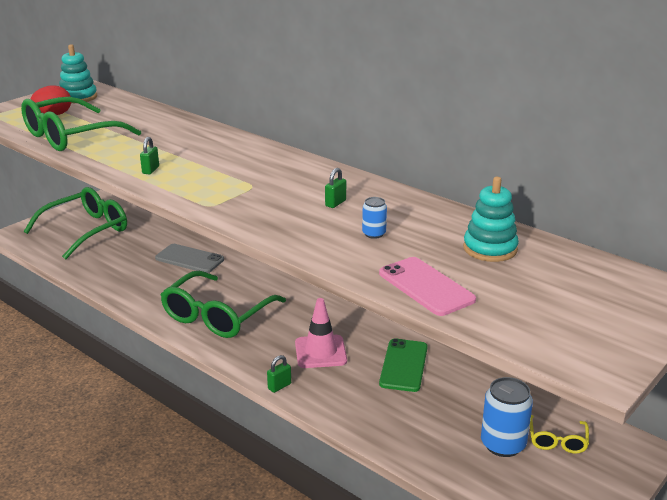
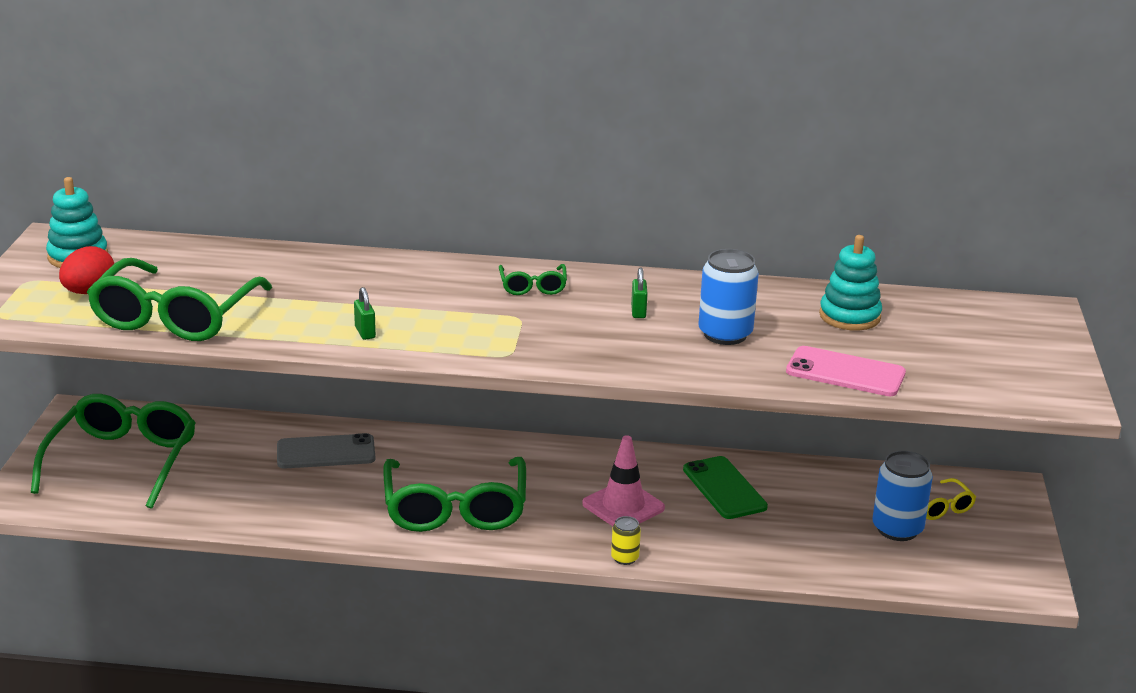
camera: 35 degrees left, 0 degrees up
(279, 386) = (625, 558): green padlock -> yellow can
(291, 171) = (533, 286): none -> green glasses
(374, 234) = (725, 334): blue can -> blue can, size x1.91

